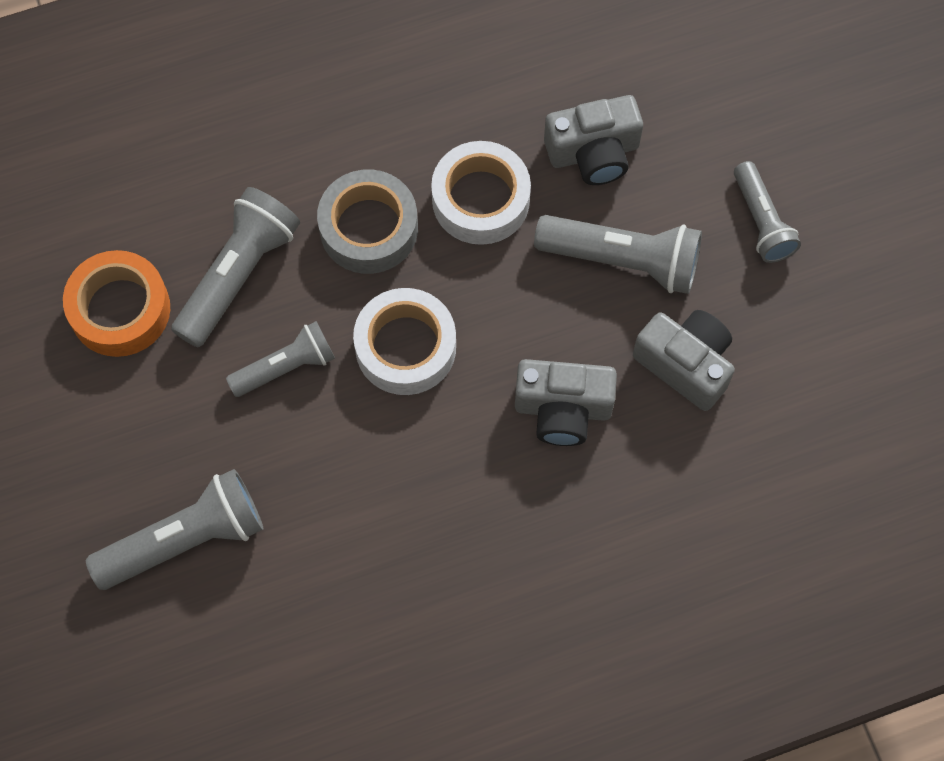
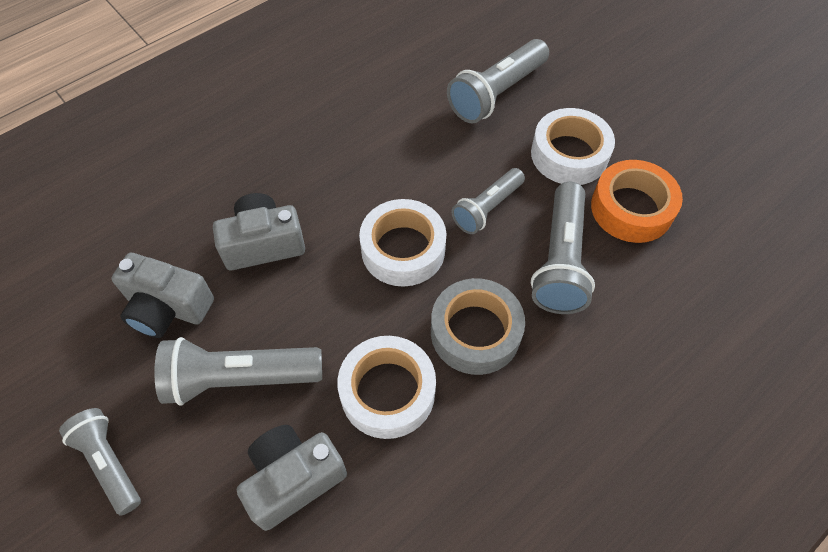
camera: 160 degrees right, 10 degrees down
(147, 408) = (569, 154): none -> white tape

